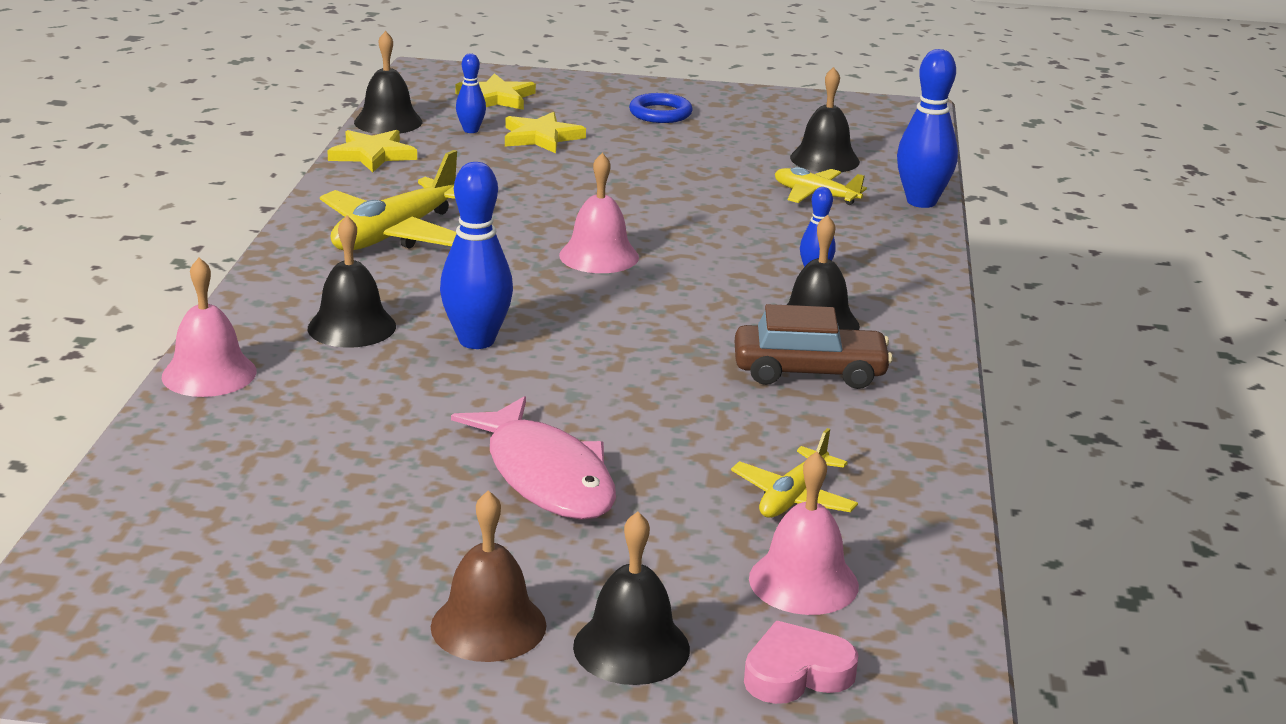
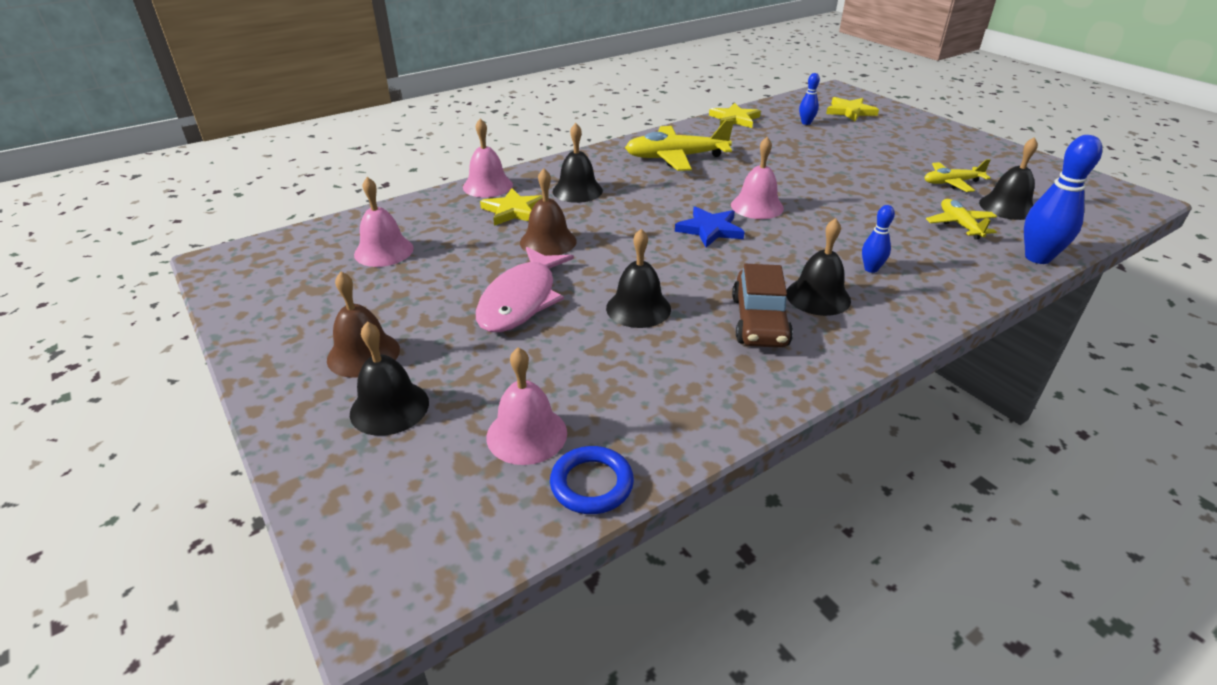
camera: 50 degrees right, 10 degrees up
(246, 518) = (384, 251): none -> pink bell
(388, 122) = (771, 107): black bell -> black bell (638, 308)
(443, 402) = (548, 241): none -> brown bell
(476, 341) = (617, 221): blue bowling pin -> none
(541, 137) = (838, 137): yellow star -> yellow star (513, 211)
(598, 304) = (710, 230): none -> blue star
(660, 113) = (936, 147): blue ring -> blue ring (591, 484)
(793, 497) = (613, 385): yellow plane -> yellow plane (951, 183)
(796, 673) = (425, 481): pink heart -> none
(809, 372) = (759, 321): brown car -> brown car turned 45 degrees clockwise

